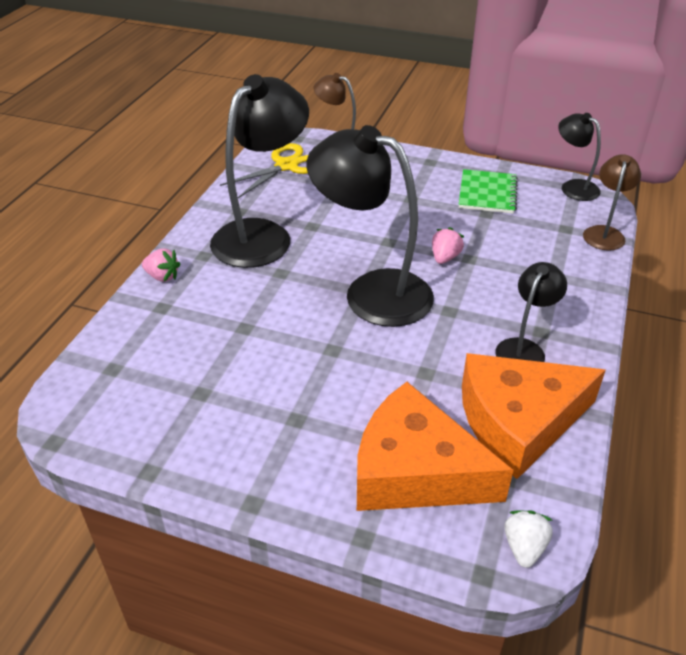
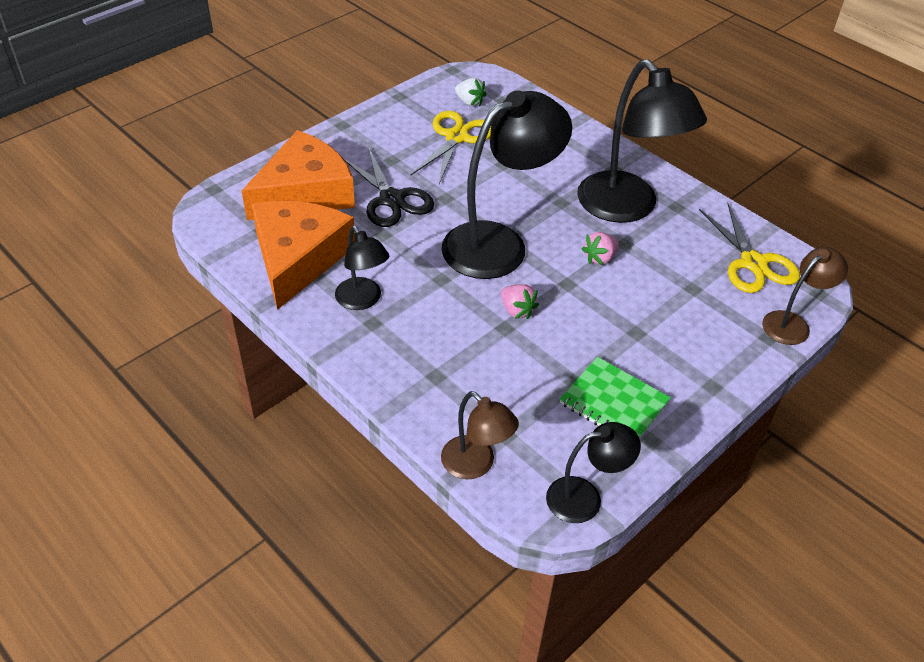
camera: 115 degrees right, 5 degrees up
(162, 276) = (596, 141): pink strawberry -> pink strawberry (600, 258)
(216, 380) = (456, 137): none -> yellow scissors
(367, 389) = (391, 199): none -> black scissors
(524, 547) = (212, 212): white strawberry -> white strawberry (469, 102)

